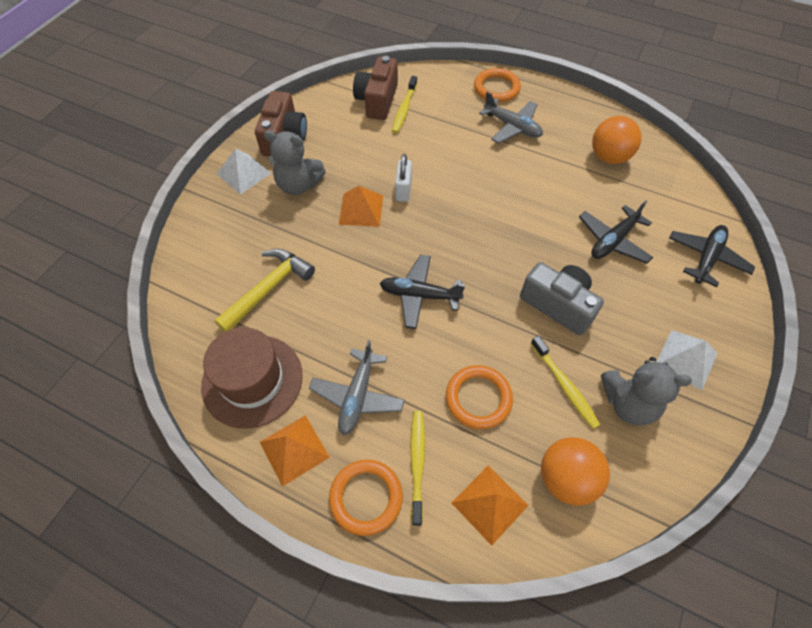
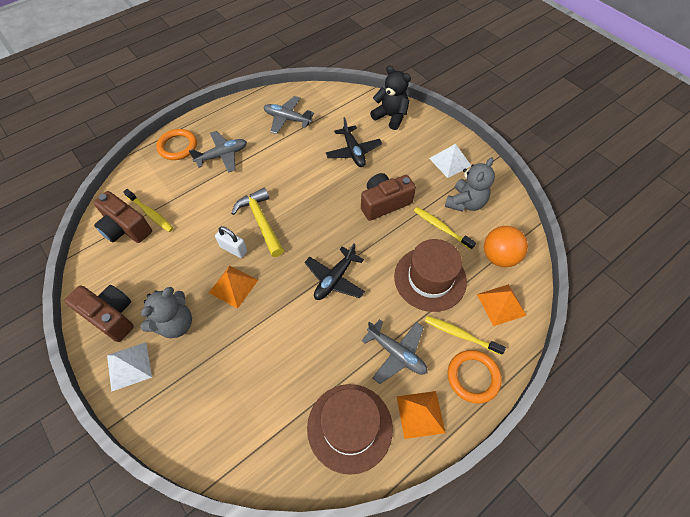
camera: 65 degrees left, 0 degrees up
(269, 288) = (270, 385): yellow hammer -> yellow hammer (261, 221)
(478, 398) = (430, 278): orange ring -> brown hat
(558, 305) = (384, 203): grey camera -> brown camera
(564, 385) = (441, 228): yellow toothbrush -> yellow toothbrush turned 135 degrees counterclockwise
(609, 157) = (287, 119): orange ball -> grey plane
(706, 258) = (390, 116): black plane -> black teddy bear

